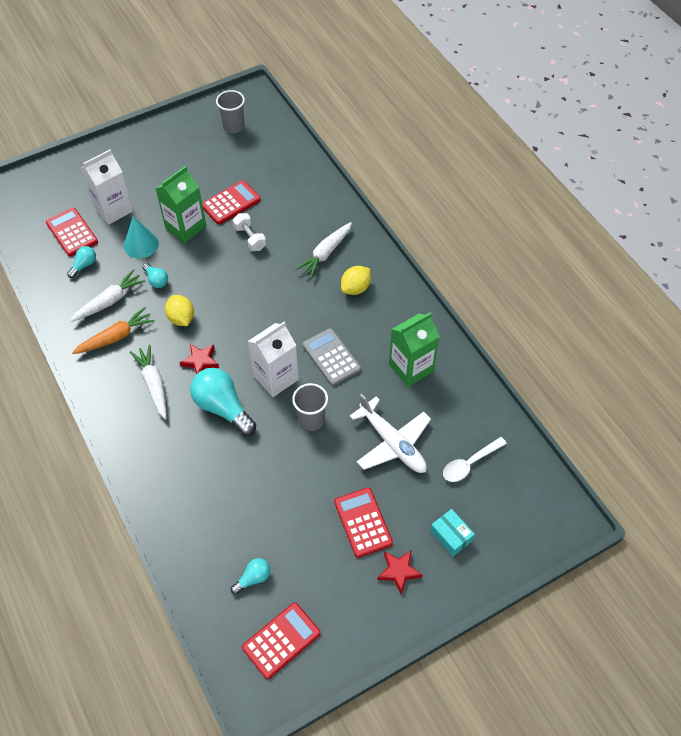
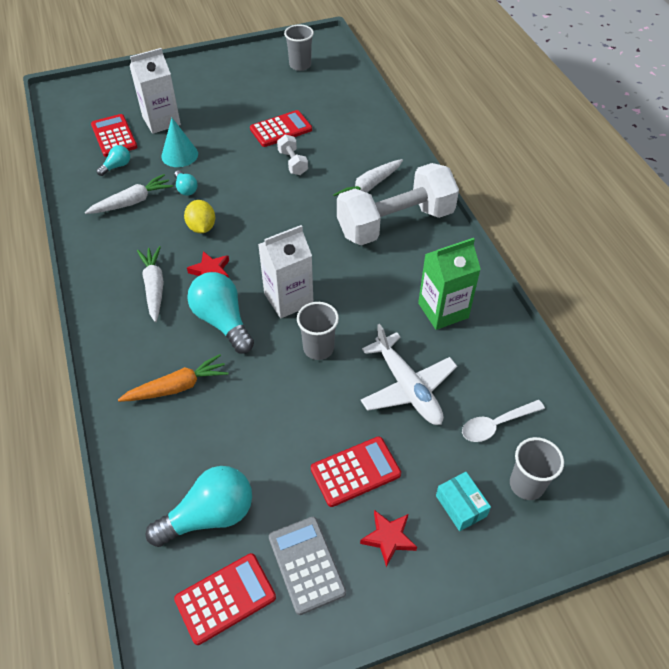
camera: 10 degrees right, 5 degrees down
(116, 337) = (128, 236): orange carrot -> orange carrot (177, 387)
(185, 227) = (229, 145): green carton -> none
(253, 578) = (209, 515): turquoise light bulb -> turquoise light bulb, size x2.00
(331, 357) = (355, 287): grey calculator -> grey calculator (306, 564)
(355, 288) = (395, 223): yellow lemon -> white dumbbell
(363, 522) = (355, 472): red calculator -> red calculator turned 75 degrees clockwise
(500, 510) = (526, 484): none -> grey cup

